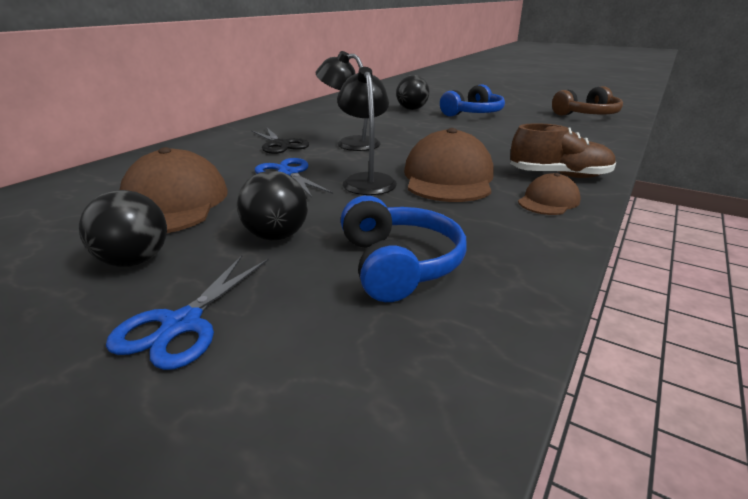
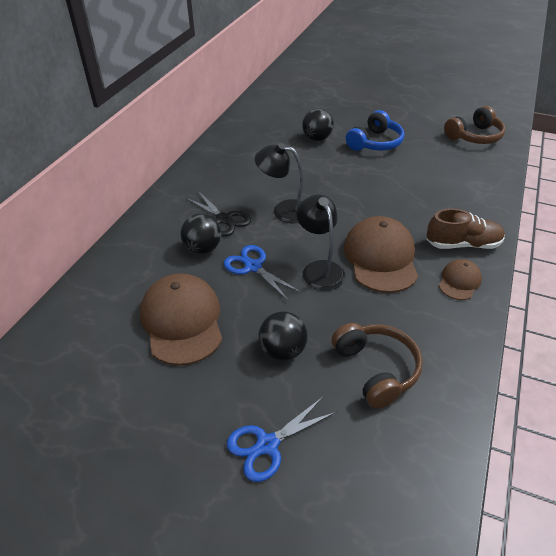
camera: 10 degrees left, 15 degrees up
(135, 261) = (199, 392): black ball -> black ball (203, 249)
(182, 324) = (267, 445): blue scissors -> blue scissors turned 45 degrees clockwise
(398, 264) = (376, 369): blue headphones -> brown headphones

